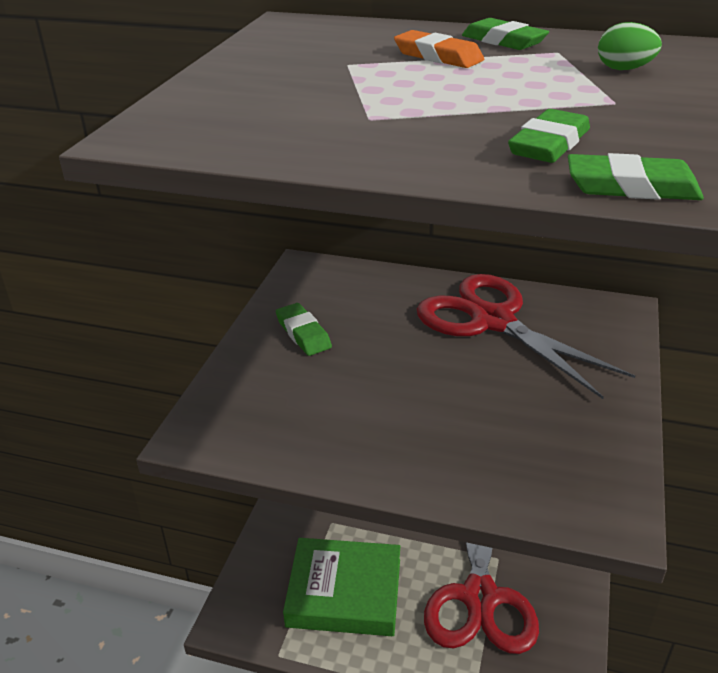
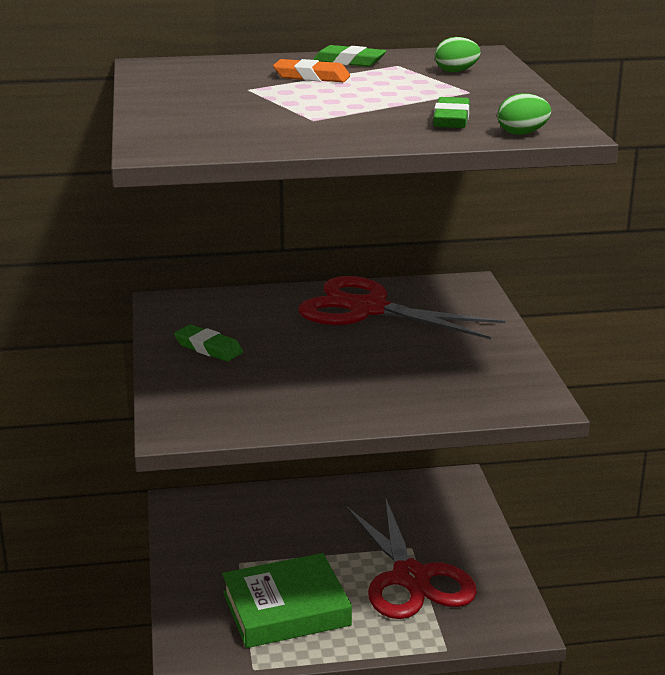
camera: 25 degrees left, 10 degrees down
(631, 187) = (522, 133): green eraser -> green egg

